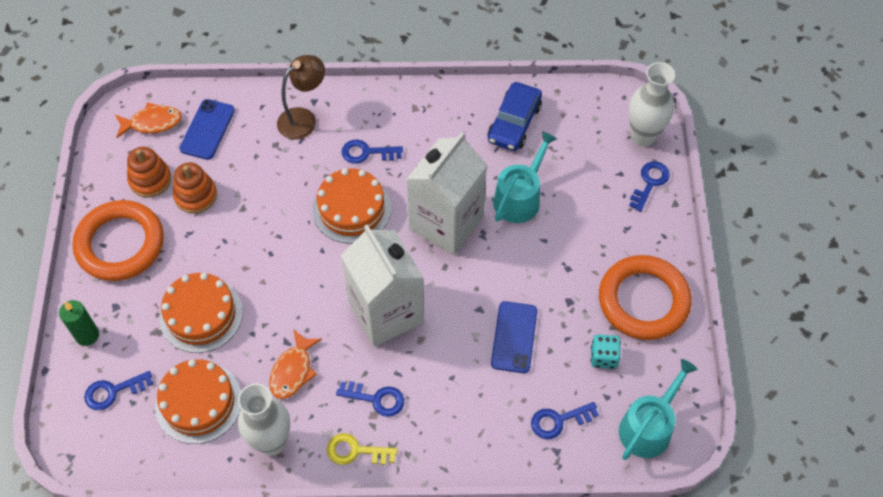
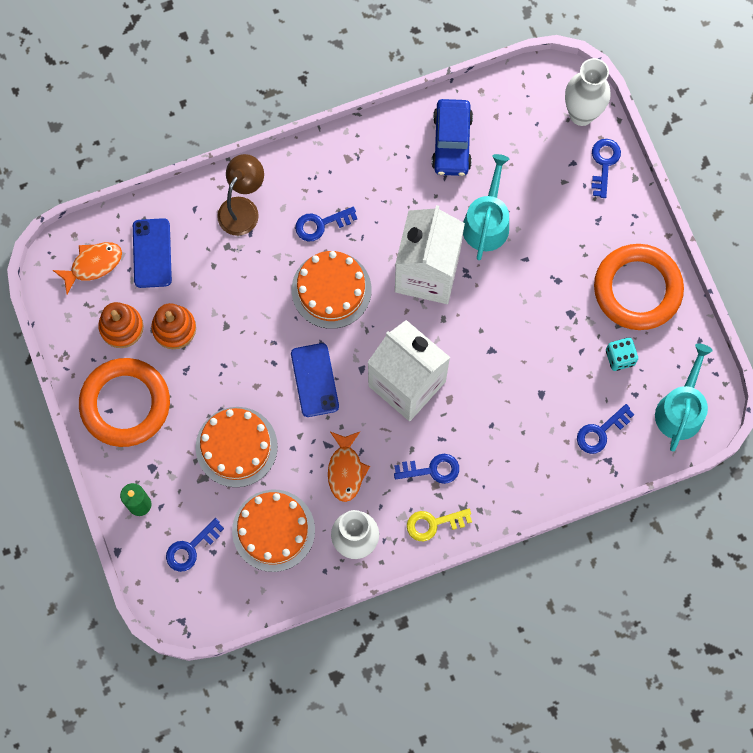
camera: 20 degrees left, 15 degrees up
(514, 337) = (533, 366): blue phone -> blue phone (314, 380)

